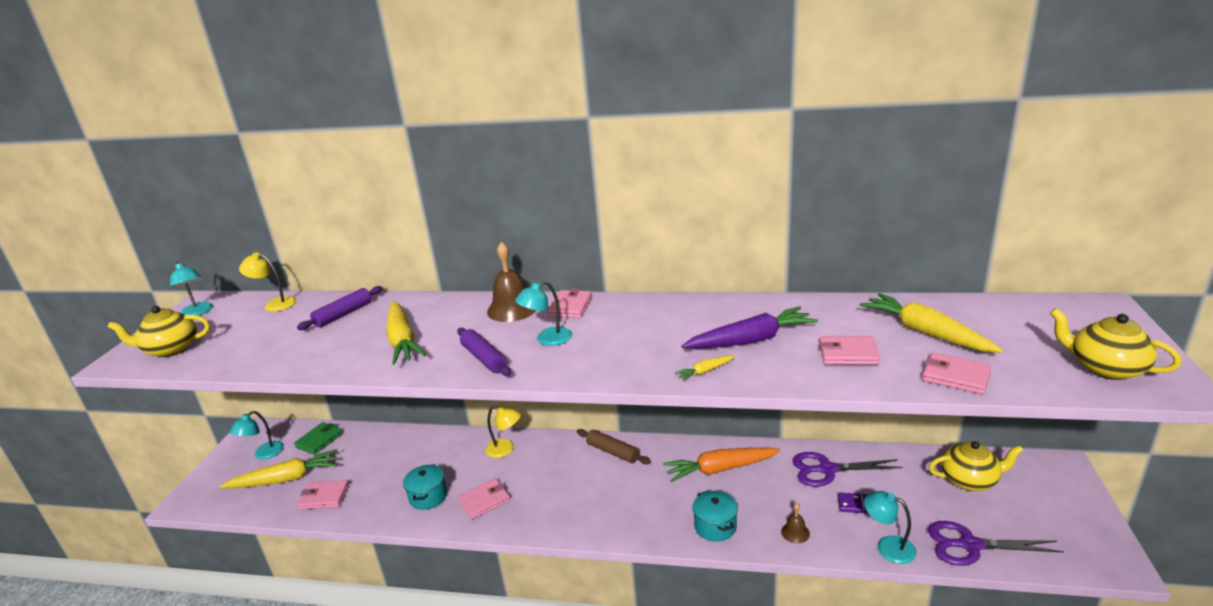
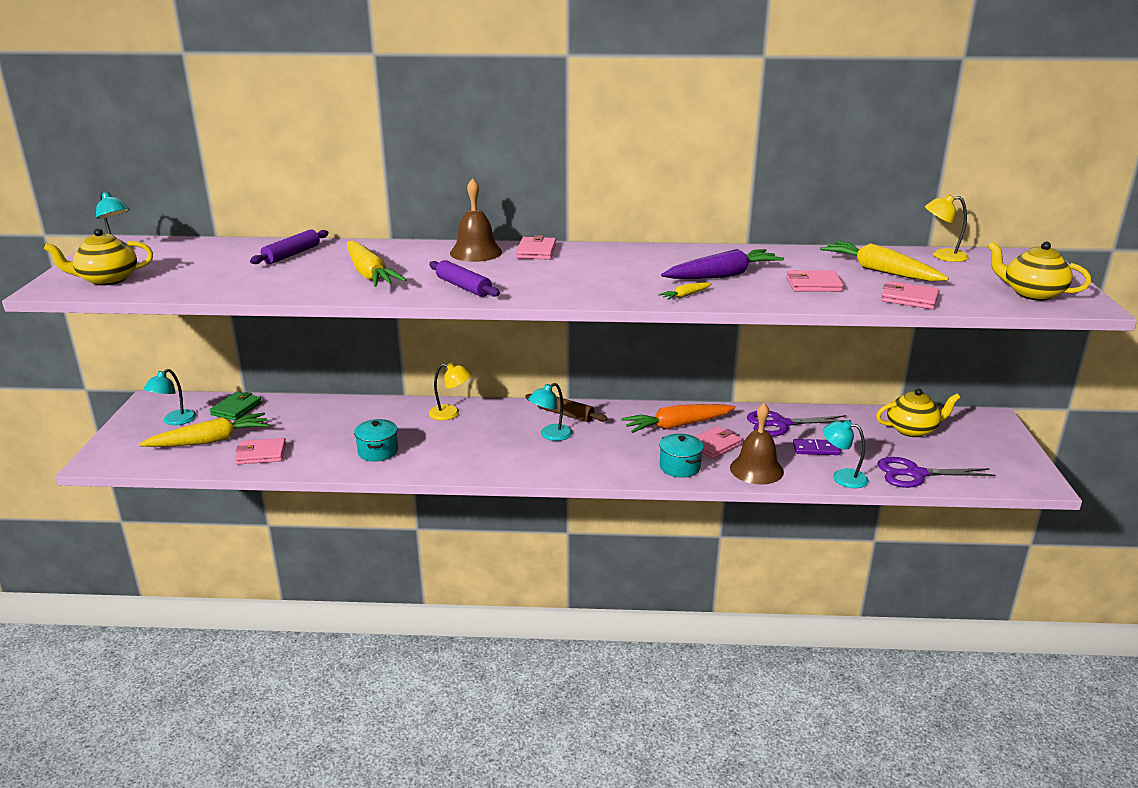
camera: 10 degrees left, 0 degrees up
(275, 304) = (206, 246): yellow lamp -> yellow lamp (942, 256)
(484, 501) = (440, 453): pink wallet -> pink wallet (714, 445)
(547, 339) = (522, 274): turquoise lamp -> turquoise lamp (551, 435)
(795, 532) = (756, 469): brown bell -> brown bell, size x1.98

